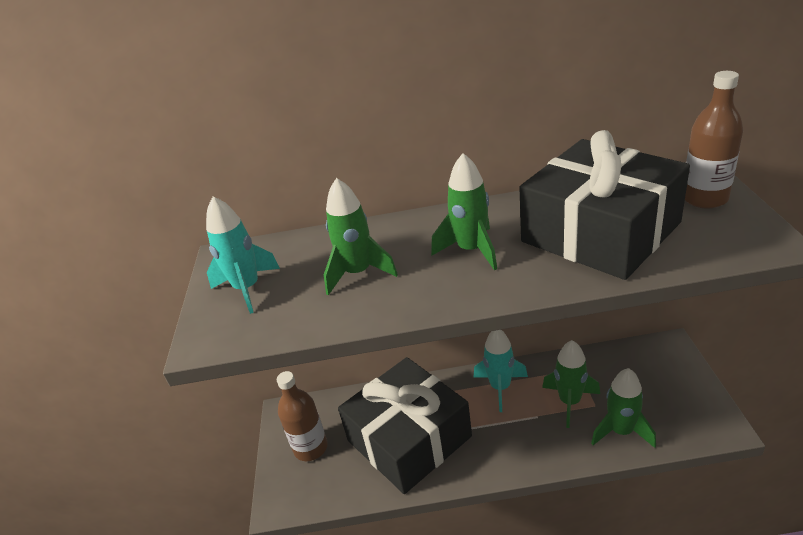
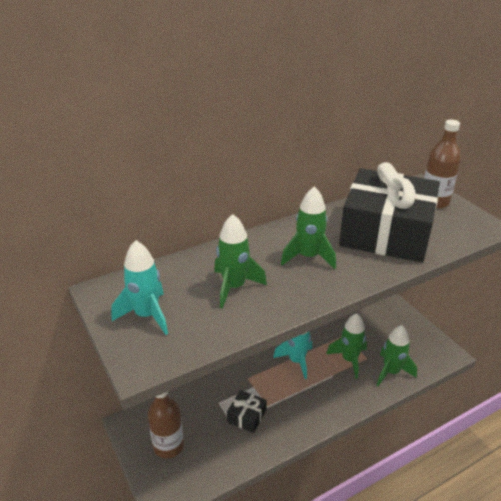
camera: 30 degrees left, 0 degrees up
(409, 438) = (246, 416): black gift -> black gift, size x0.41

